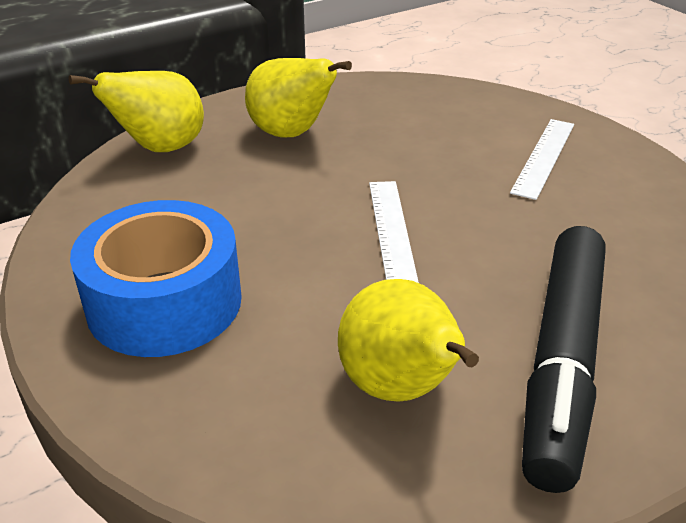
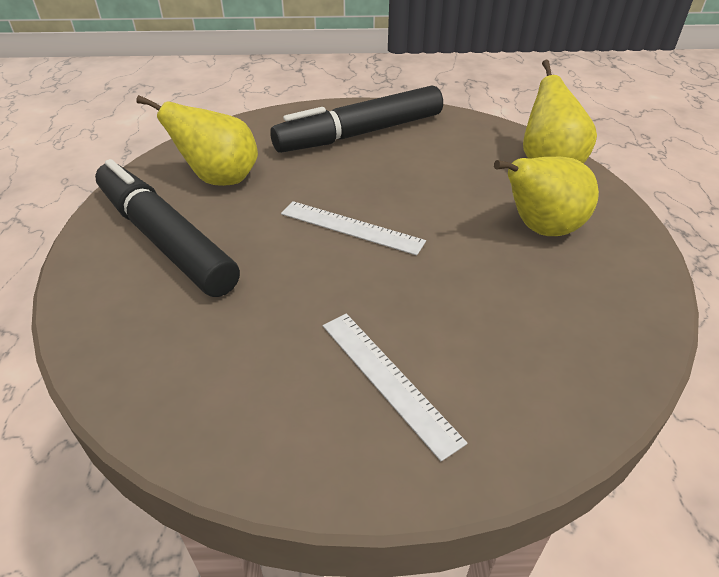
camera: 120 degrees right, 5 degrees up
(164, 302) = (361, 134): blue tape -> black marker

